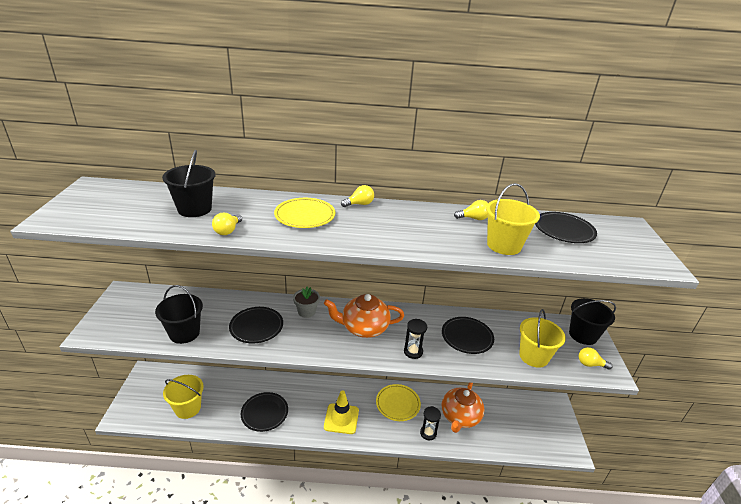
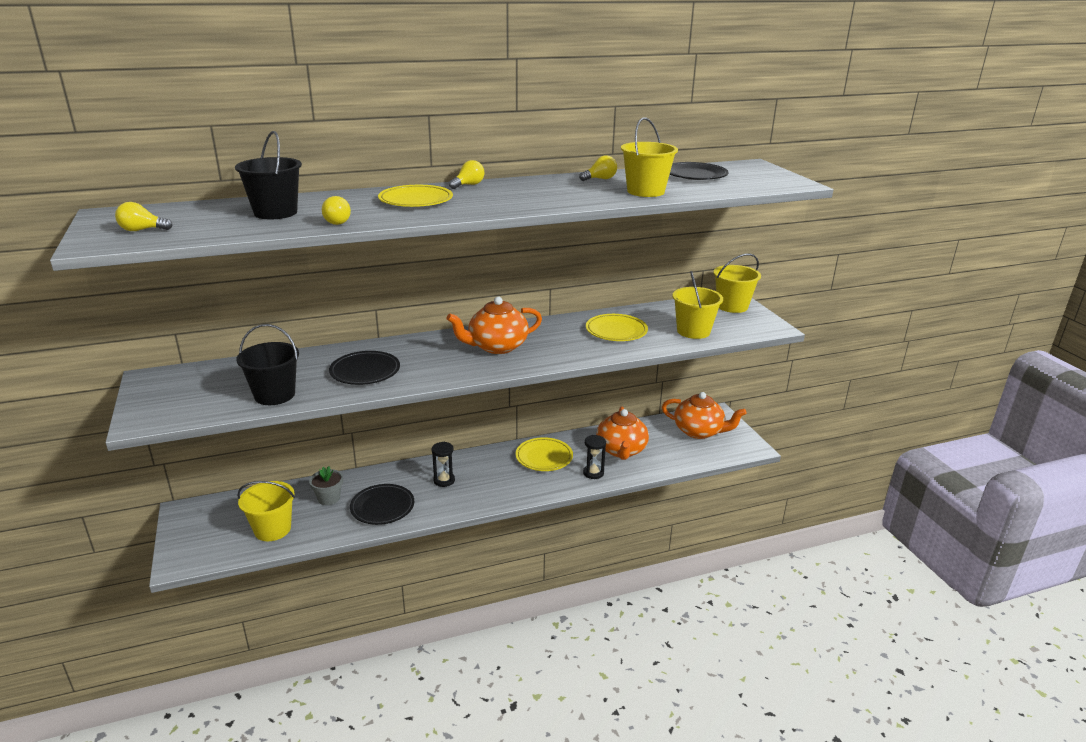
camera: 20 degrees left, 5 degrees down
(306, 312) = (417, 347): grey flower pot -> grey flower pot (329, 498)
(341, 419) = (484, 487): yellow traffic cone -> none
(413, 352) = (566, 353): black hourglass -> black hourglass (444, 480)
(467, 337) = (616, 331): black plate -> yellow plate
(532, 418) = (699, 431): none -> orange teapot
(583, 335) = (732, 306): black bucket -> yellow bucket
(590, 364) = (751, 325): yellow light bulb -> yellow light bulb (142, 230)

